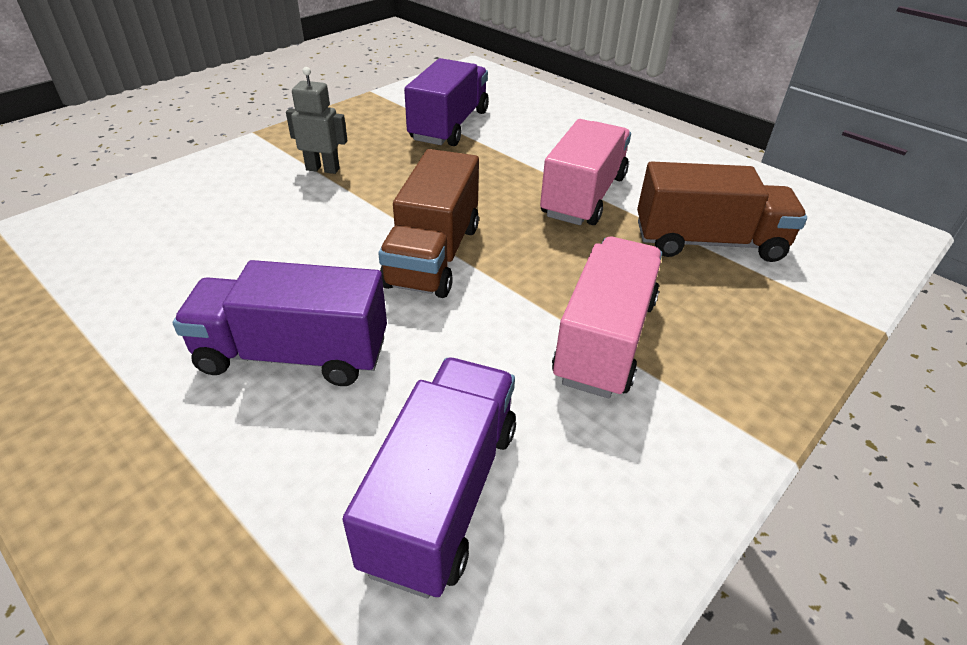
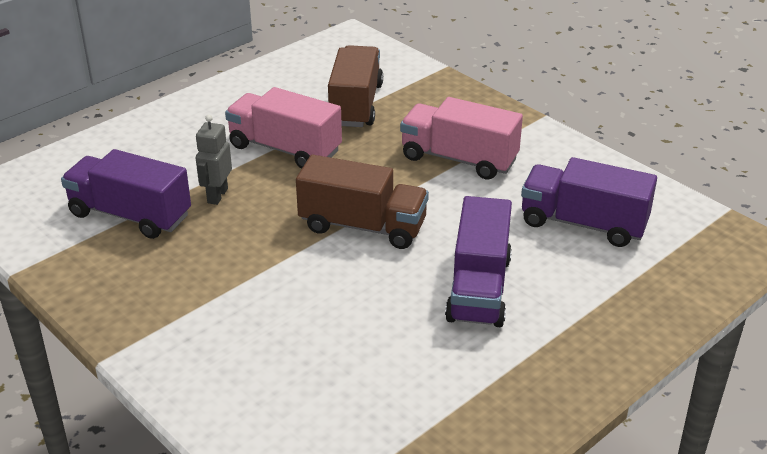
camera: 85 degrees left, 5 degrees down
(323, 169) = (206, 297): grey robot -> grey robot (217, 195)

